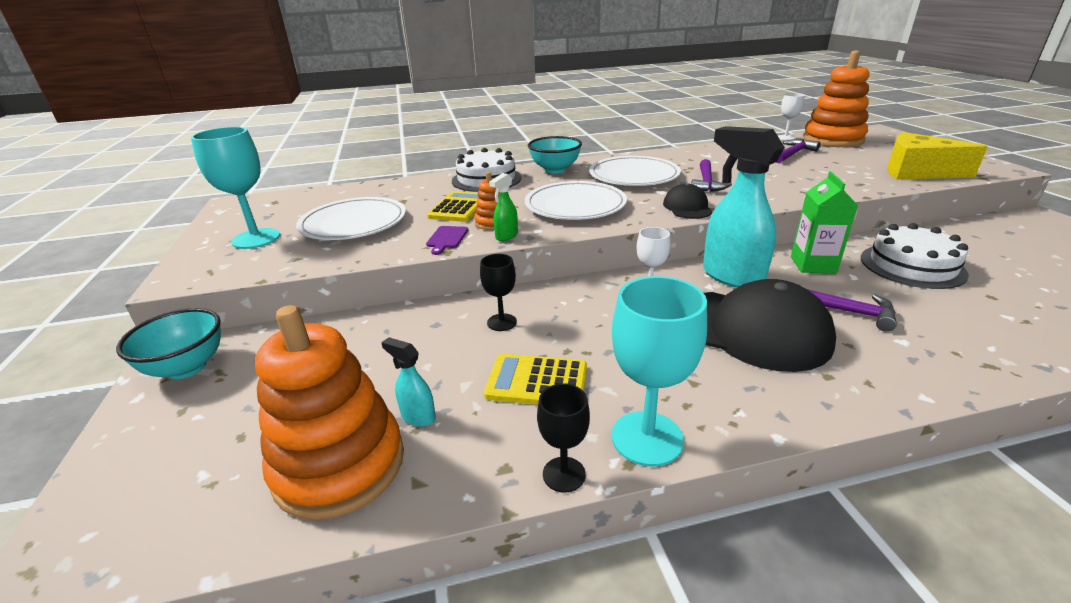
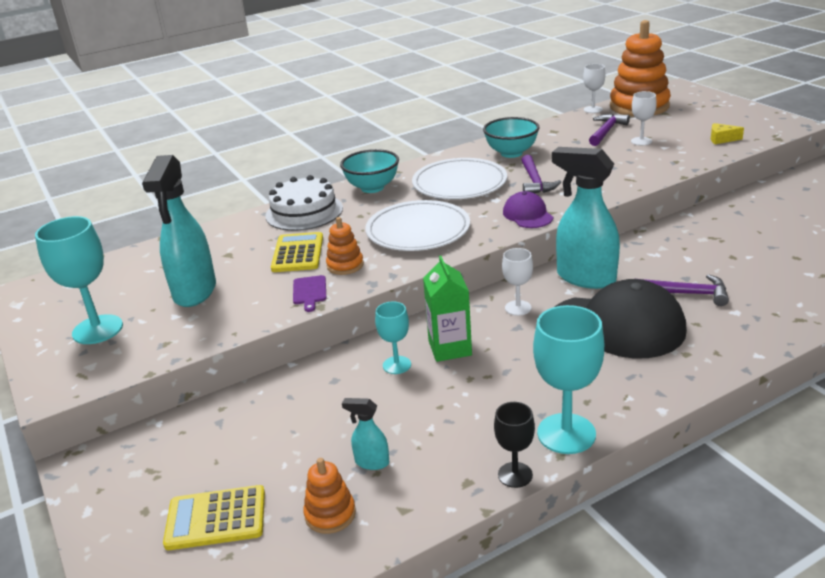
camera: 15 degrees left, 0 degrees up
(187, 367) = (112, 474): turquoise bowl -> turquoise bowl (511, 153)
(339, 465) = (330, 514): orange stacking toy -> orange stacking toy, size x0.47
(353, 223) = (195, 292): white plate -> turquoise spray bottle
(502, 322) = (397, 365): black goblet -> turquoise goblet
(506, 236) = (368, 278): green spray bottle -> none
(537, 381) = (457, 410): yellow calculator -> yellow calculator (216, 518)
(687, 207) = (527, 215): black cap -> purple cap
(813, 265) = (651, 252): green carton -> green carton (450, 348)
(827, 164) = (641, 141): none -> white goblet
(912, 266) = (732, 238): white cake -> none
(917, 172) = (722, 139): yellow cheese -> yellow cheese, size x0.42

